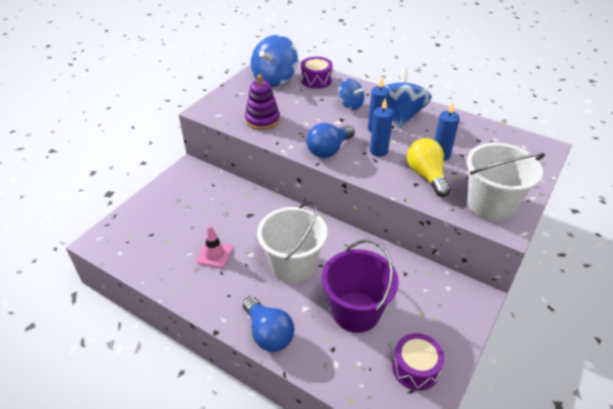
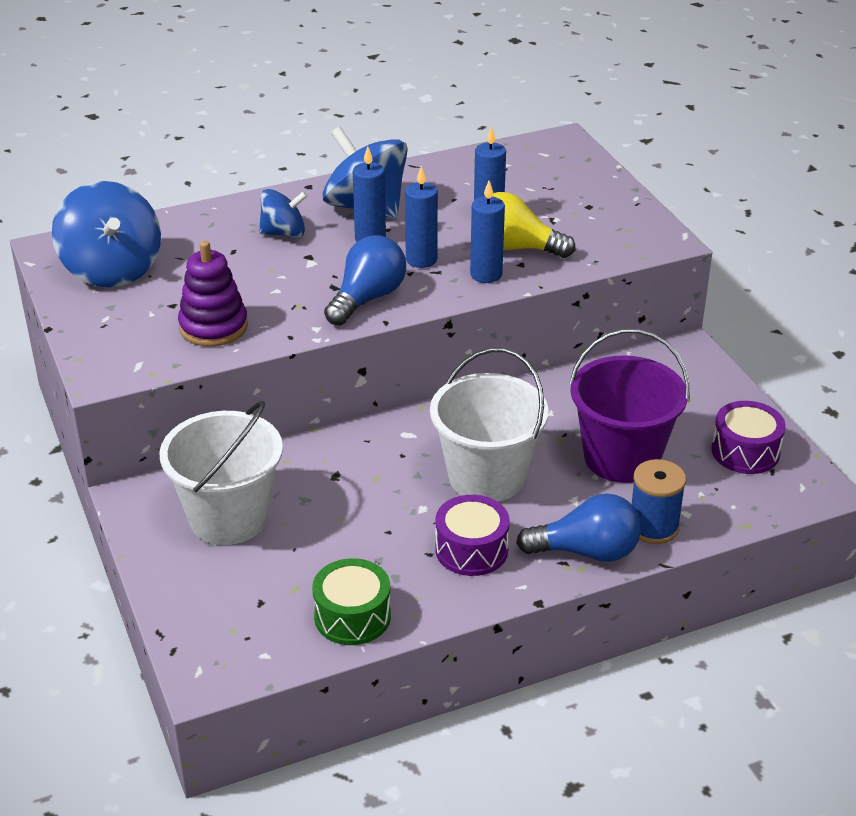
camera: 55 degrees left, 5 degrees down
(161, 268) = (352, 616): none -> green drum
(214, 254) = (384, 546): pink traffic cone -> none
(311, 354) = (653, 527): none -> blue spool
(316, 80) = (174, 233): purple drum -> purple drum (471, 550)
(329, 150) = (367, 298): blue light bulb -> blue light bulb turned 135 degrees counterclockwise
(391, 176) = (486, 274): none -> blue candle
(490, 205) = (617, 231): white bucket -> white bucket (228, 517)

